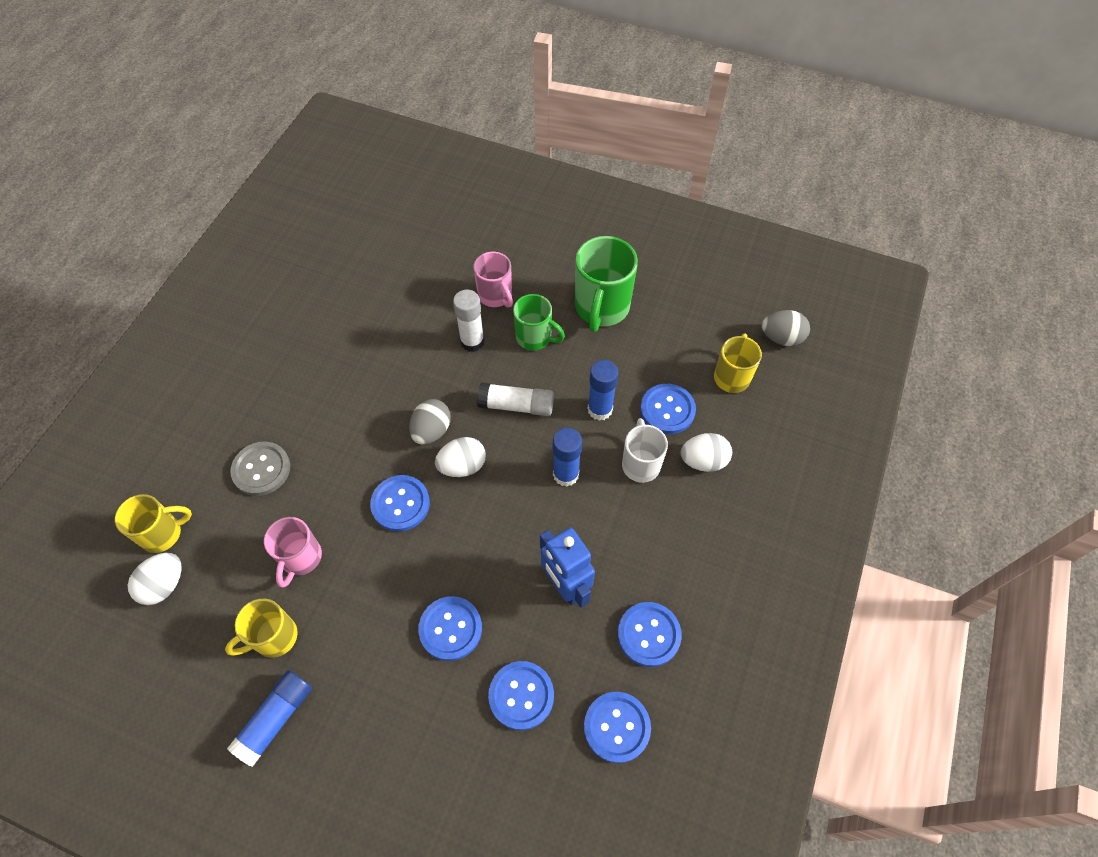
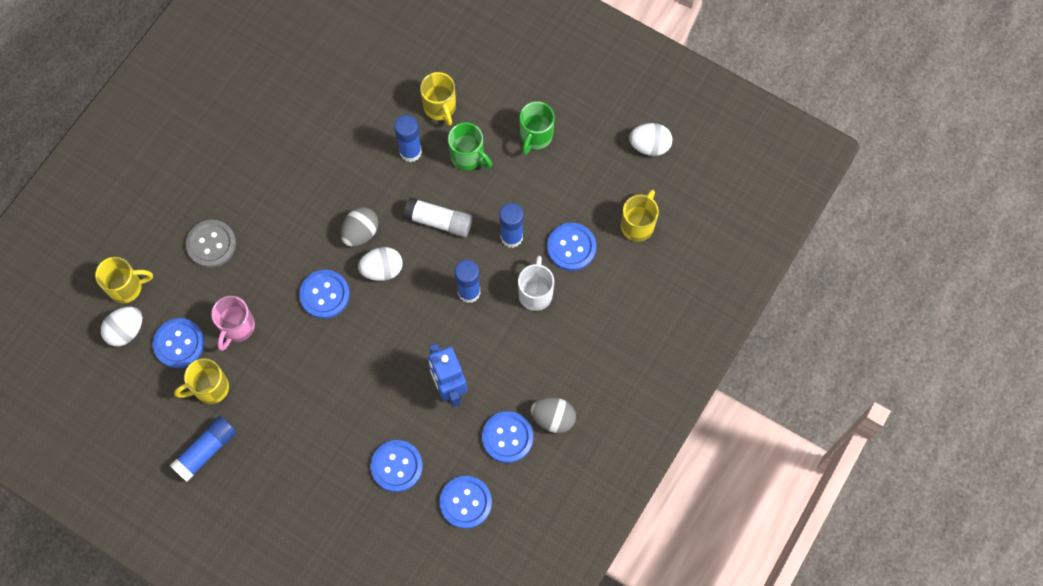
camera: 10 degrees right, 10 degrees up
(450, 629) = (350, 405): blue button -> blue button (179, 343)
(472, 342) = (410, 152): white glue stick -> blue glue stick
(496, 296) = (440, 108): pink mug -> yellow mug
(601, 308) = (535, 136): green mug -> green mug, size x0.63
(703, 461) = (590, 300): white egg -> white egg (649, 146)
(781, 338) = (694, 194): grey egg -> grey egg (553, 418)

